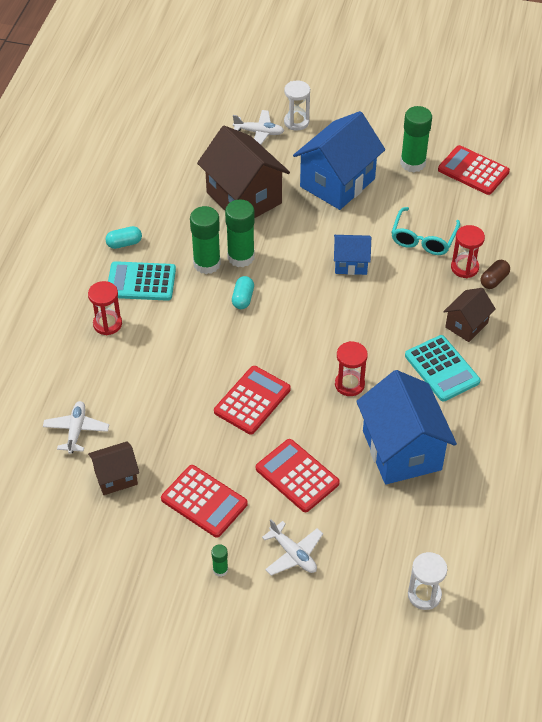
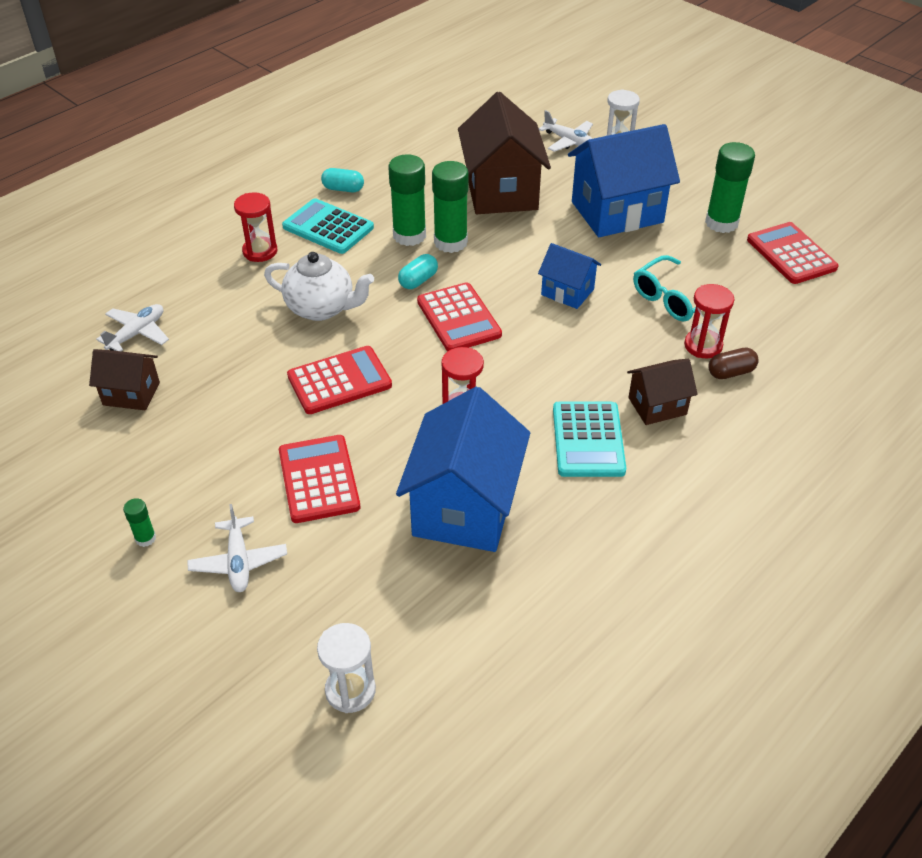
camera: 30 degrees right, 5 degrees down
(193, 351) = (321, 308): none -> white teapot
(204, 501) = (195, 459): red calculator -> red calculator (459, 318)

